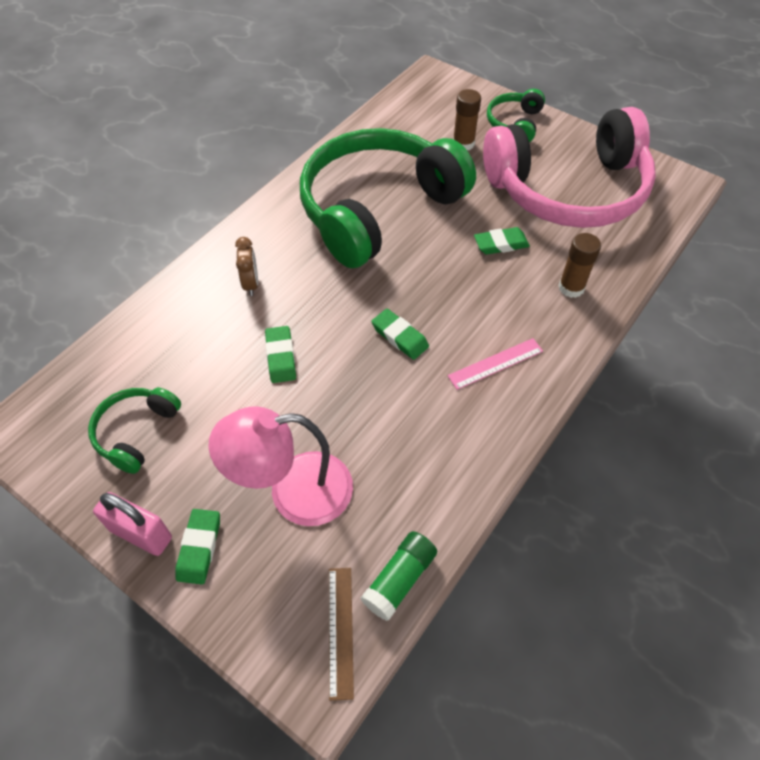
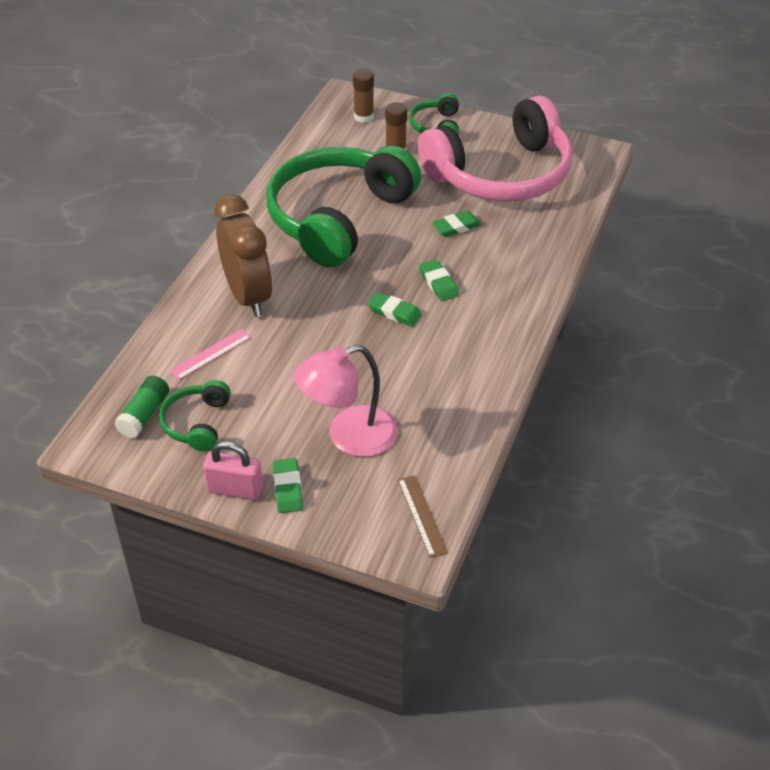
camera: 15 degrees left, 10 degrees down
(251, 284) = (248, 296): brown clock -> brown clock, size x2.28
(281, 357) = (298, 346): green eraser -> green eraser (438, 283)
(399, 580) = (455, 475): green glue stick -> green glue stick (144, 415)
(495, 363) = (481, 317): pink ruler -> pink ruler (210, 354)
(571, 287) = (526, 250): brown glue stick -> brown glue stick (364, 117)

